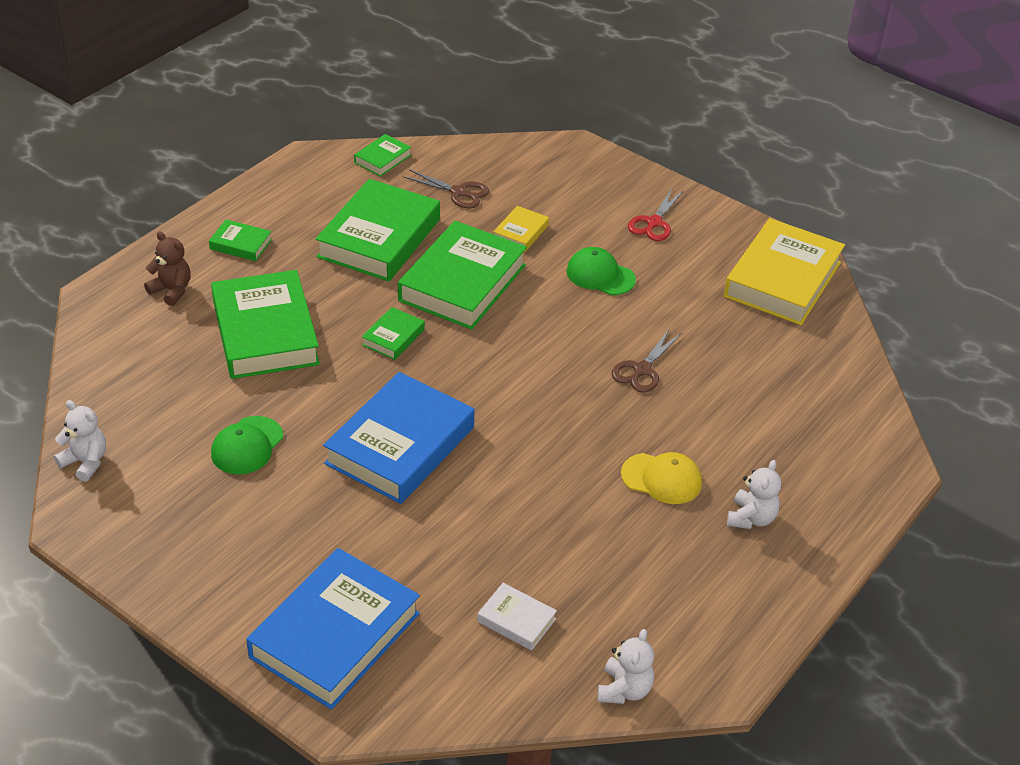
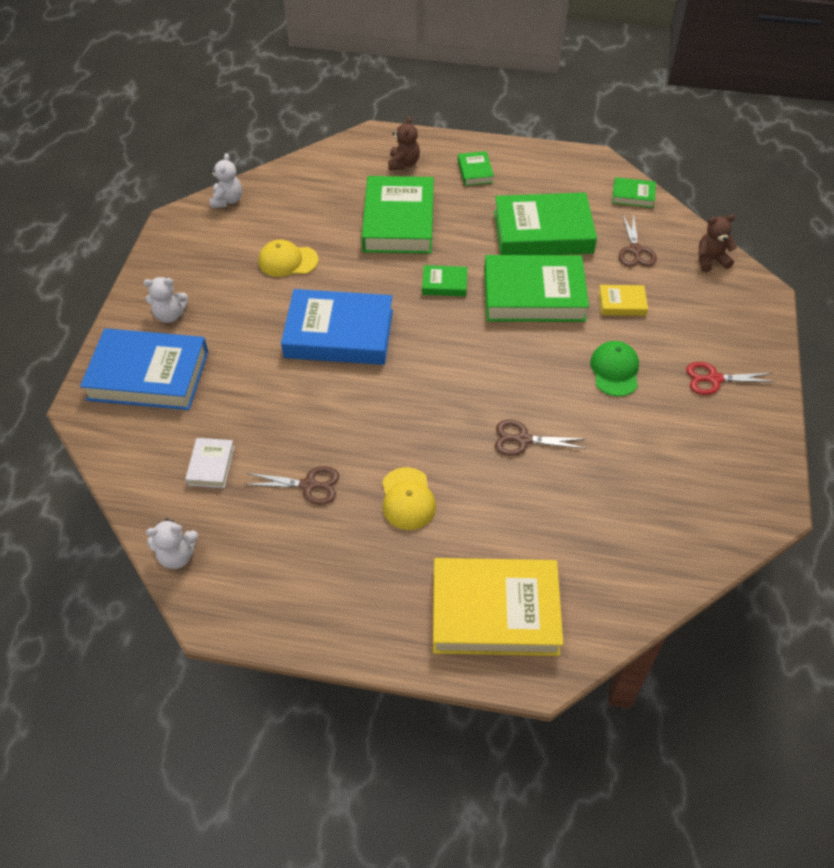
camera: 65 degrees right, 10 degrees up
(247, 446) = (287, 261): green cap -> yellow cap
(265, 332) = (398, 221): green book -> green book turned 45 degrees counterclockwise
(511, 155) = (711, 260): none -> brown teddy bear
(597, 547) = (308, 485): none -> brown scissors
(751, 518) = (403, 577): white teddy bear -> white teddy bear (170, 315)
(782, 279) = (723, 496): yellow book -> yellow book (495, 611)

